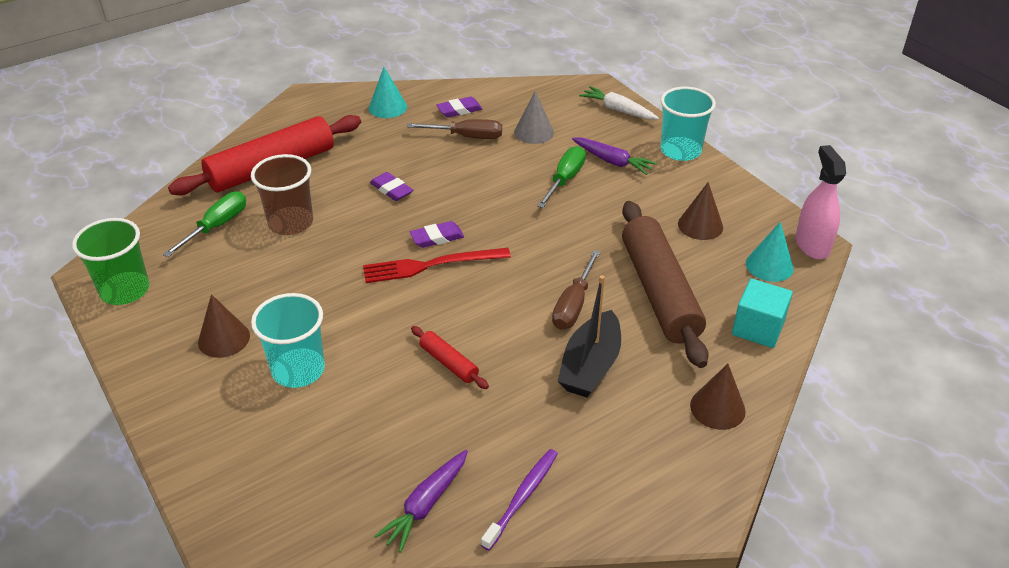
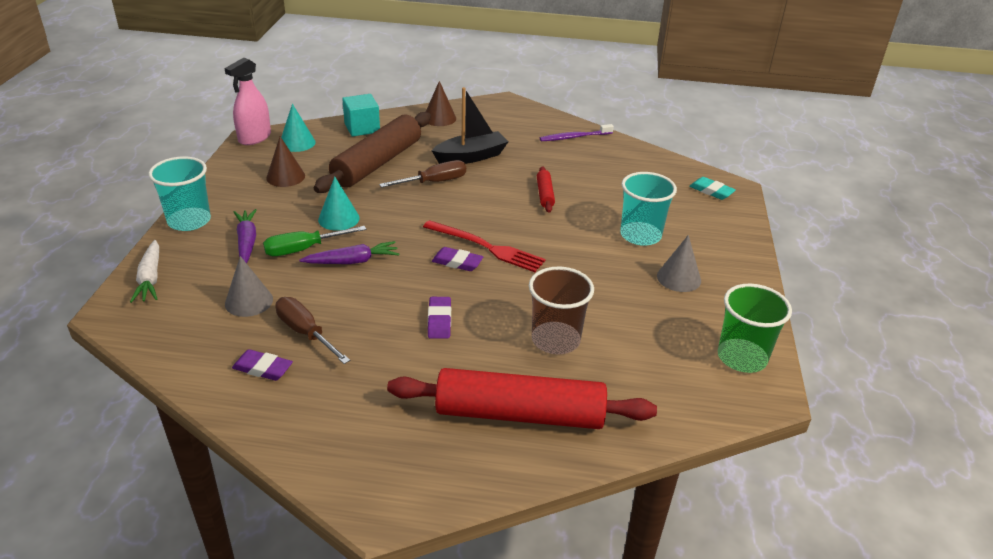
camera: 140 degrees left, 5 degrees down
(216, 226) = (624, 375): green screwdriver -> none
(224, 339) = (679, 278): brown cone -> grey cone
(257, 507) = (711, 191): none -> turquoise eraser
(387, 107) = (318, 422): turquoise cone -> turquoise cone (338, 219)
(426, 504) = (623, 155): purple carrot -> purple carrot (352, 261)

